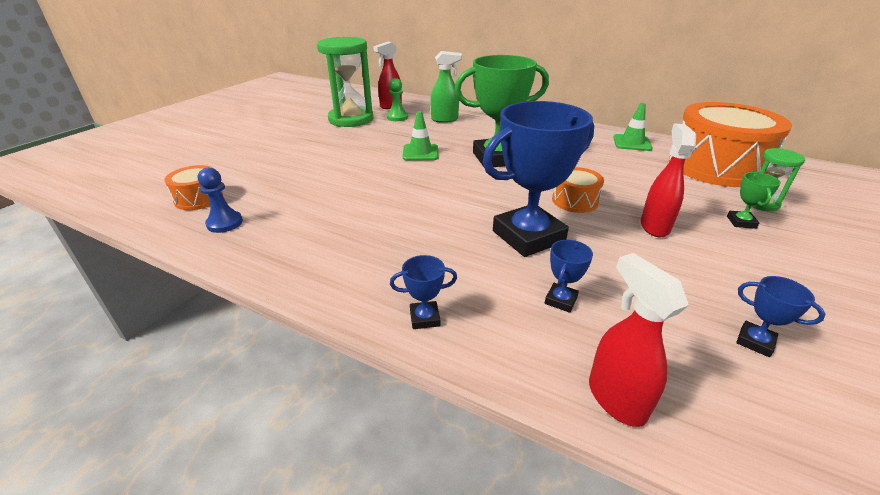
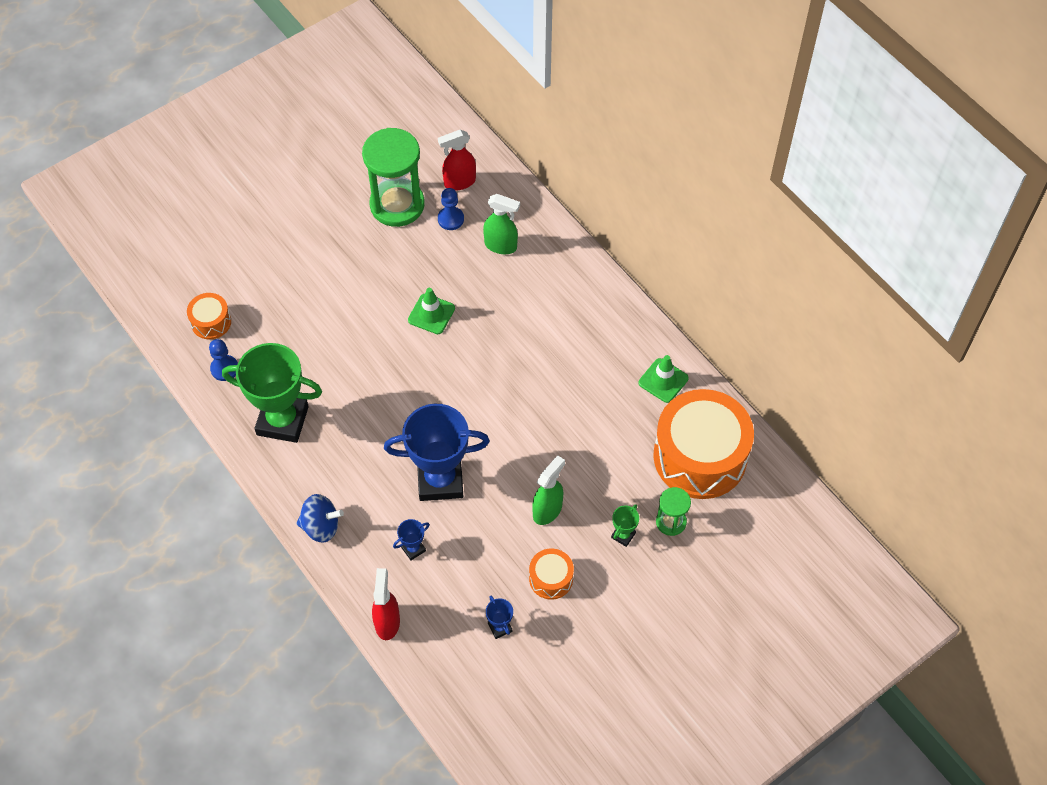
camera: 25 degrees right, 25 degrees up
(397, 117) = (450, 219): green pawn -> blue pawn
(424, 318) = (321, 526): blue trophy -> blue spinning top
(496, 158) = (498, 355): green trophy -> green trophy (282, 421)
(575, 201) = (514, 452): orange drum -> orange drum (551, 578)
(654, 226) = (547, 510): red spray bottle -> green spray bottle

